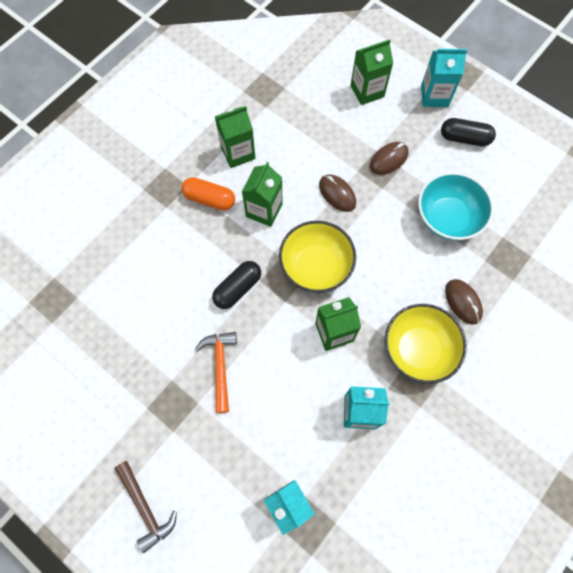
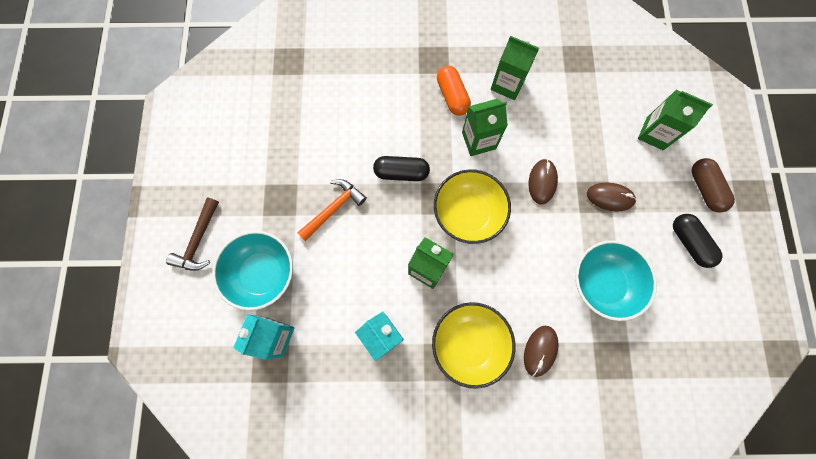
camera: 50 degrees right, 5 degrees up
(225, 472) = (262, 274): none -> turquoise bowl
(434, 96) = (705, 189): turquoise carton -> brown capsule

